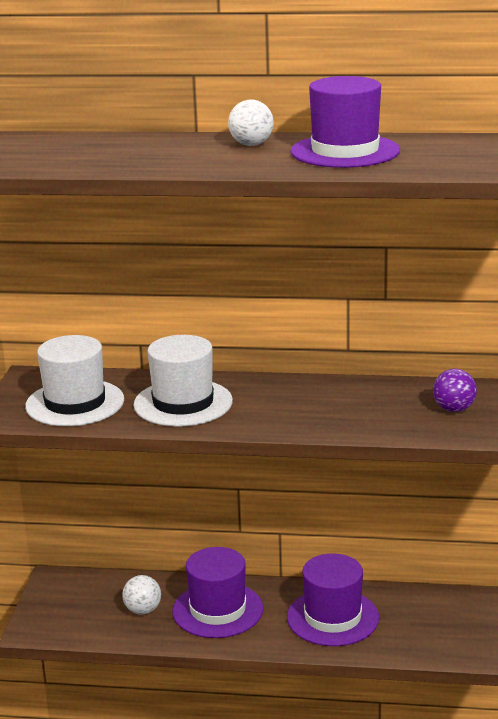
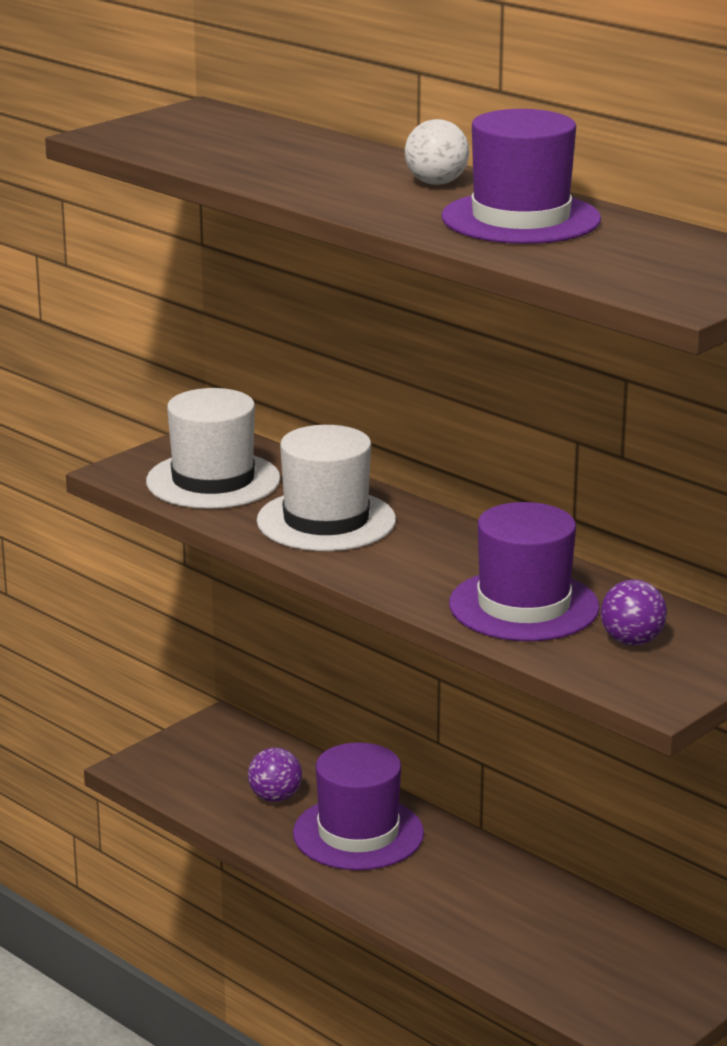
camera: 35 degrees right, 0 degrees up
(143, 610) = (275, 797): white ball -> purple ball
(332, 617) = (482, 901): purple hat -> purple hat (523, 606)

